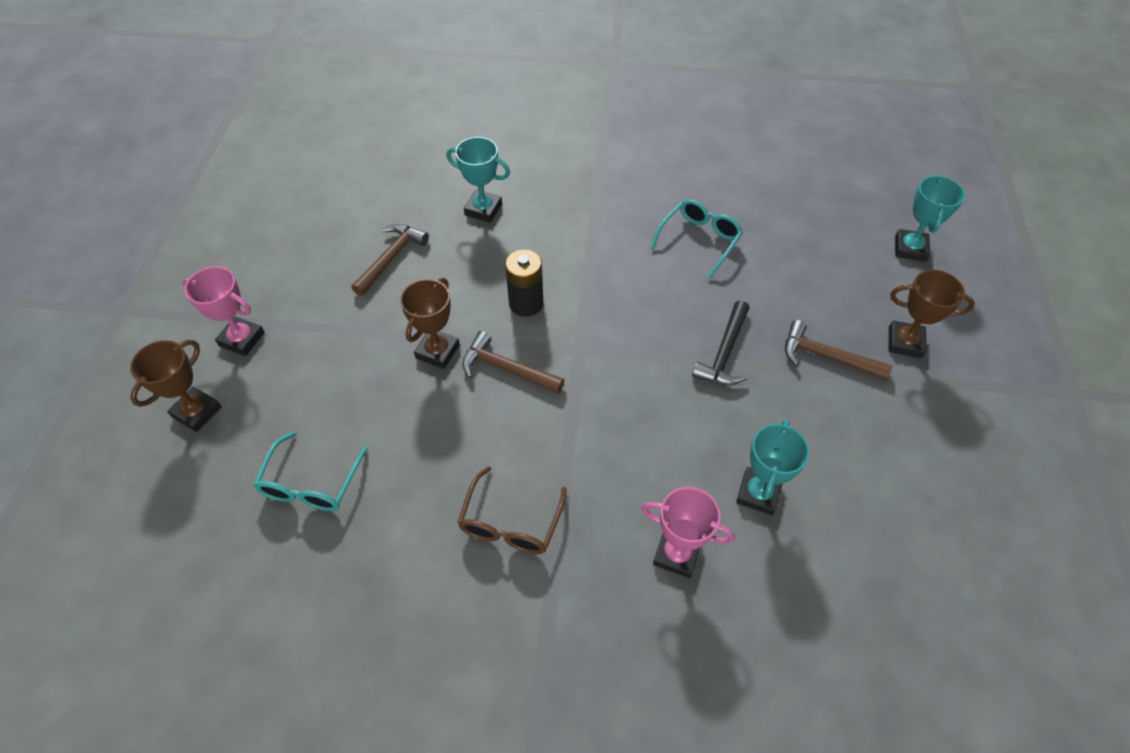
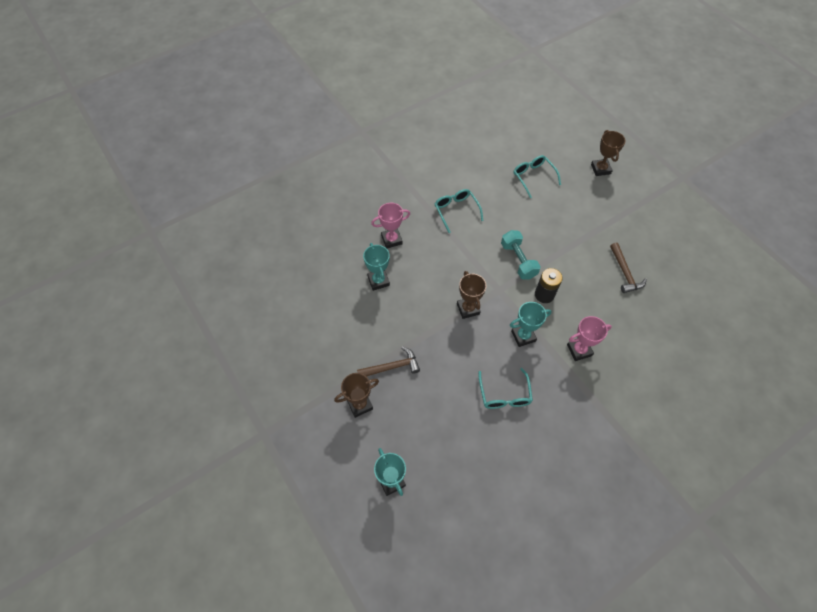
camera: 140 degrees right, 5 degrees up
(242, 339) = (626, 200): pink trophy -> pink trophy (579, 350)
(437, 351) = (552, 248): brown trophy -> brown trophy (468, 309)
(483, 209) = (622, 330): turquoise trophy -> turquoise trophy (523, 336)
(506, 369) = (518, 260): brown hammer -> turquoise dumbbell
(510, 523) = (456, 211): brown glasses -> turquoise glasses
(724, 353) = (438, 334): black hammer -> none

